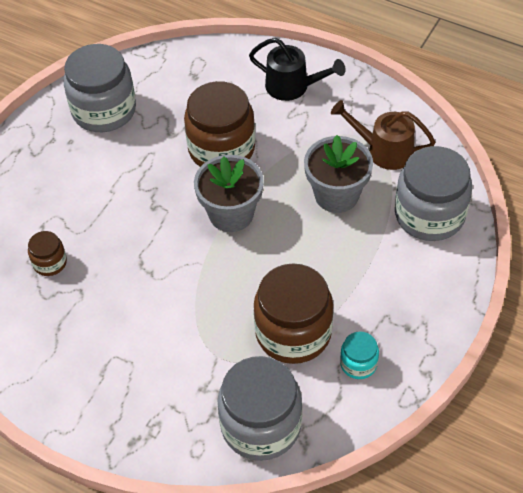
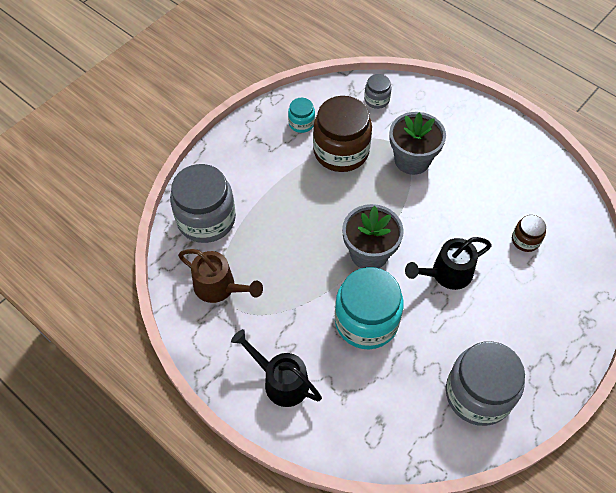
camera: 170 degrees left, 5 degrees up
(141, 208) = (446, 274): none -> black watering can
(221, 149) = (366, 321): brown jar -> turquoise jar
(261, 425) = (376, 99): grey jar -> grey jar, size x0.48
(336, 195) = (275, 252): grey flower pot -> grey flower pot (412, 160)

